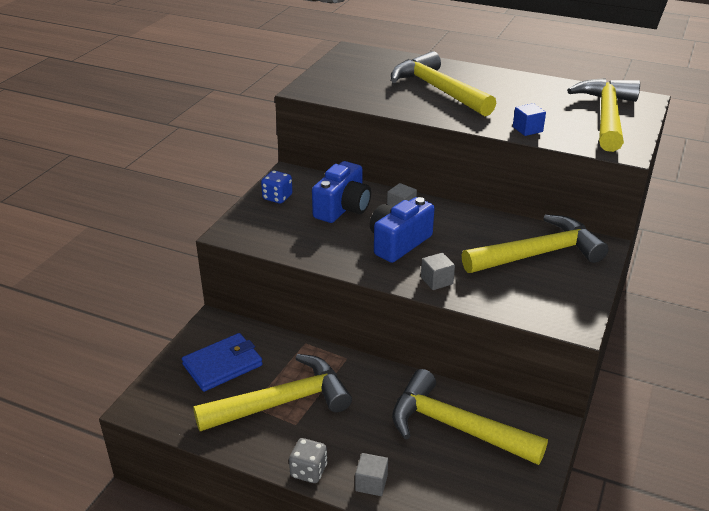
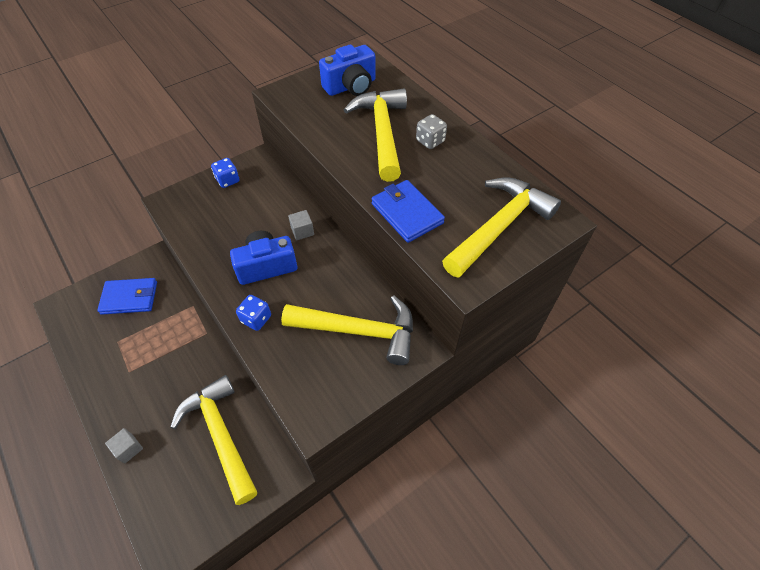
camera: 30 degrees right, 20 degrees up
(282, 402) = (136, 349): yellow hammer -> none
(308, 471) = (103, 415): grey dice -> grey dice (430, 141)
(343, 208) = (261, 212): blue camera -> blue camera (351, 86)
(437, 281) = (256, 319): grey cube -> blue dice
(527, 129) = (407, 213): blue cube -> blue wallet

